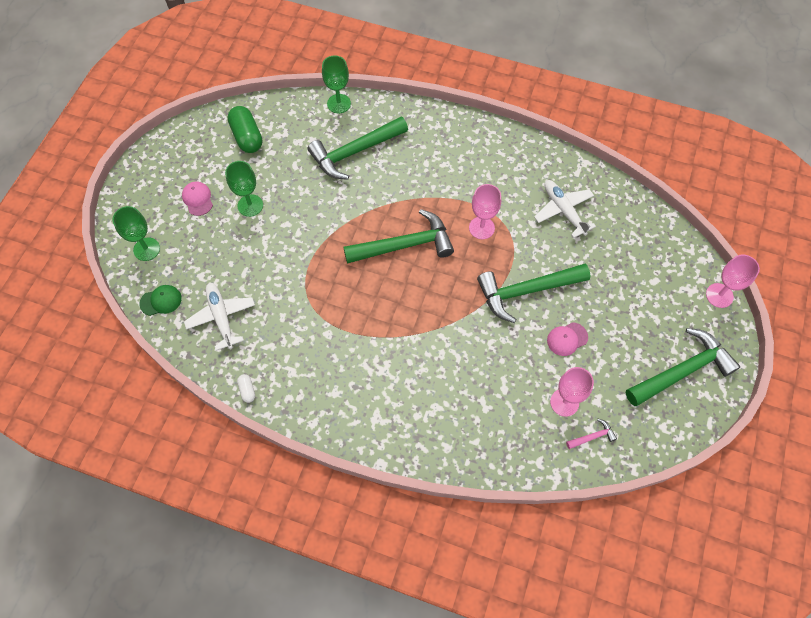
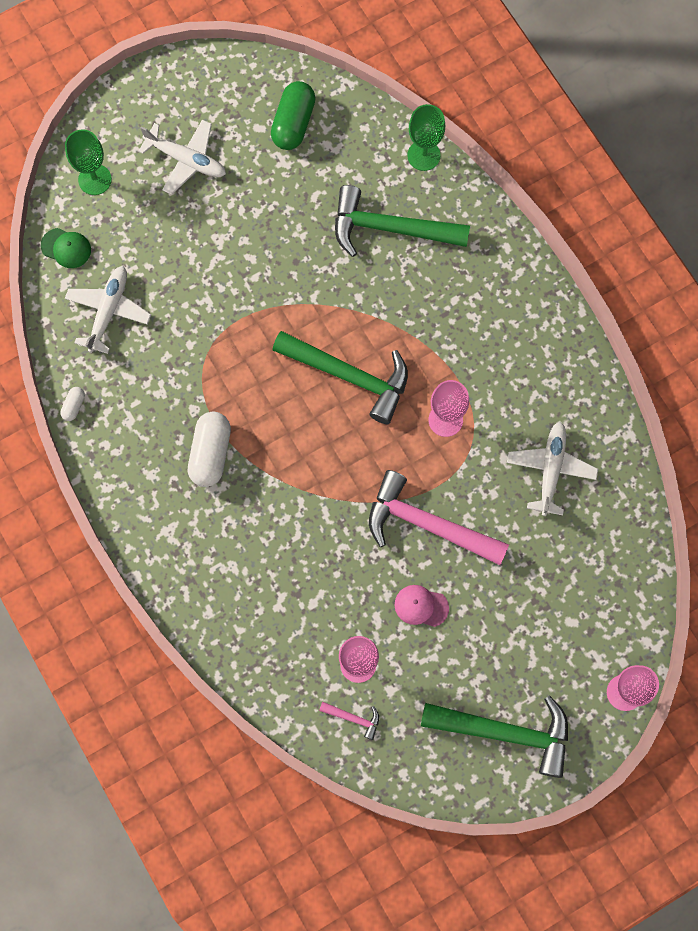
camera: 40 degrees right, 10 degrees up
(197, 199) = (186, 160): pink cap -> white plane
(250, 205) = (232, 208): green goblet -> none
(361, 351) = (210, 453): none -> white capsule
(526, 291) = (428, 524): green hammer -> pink hammer

